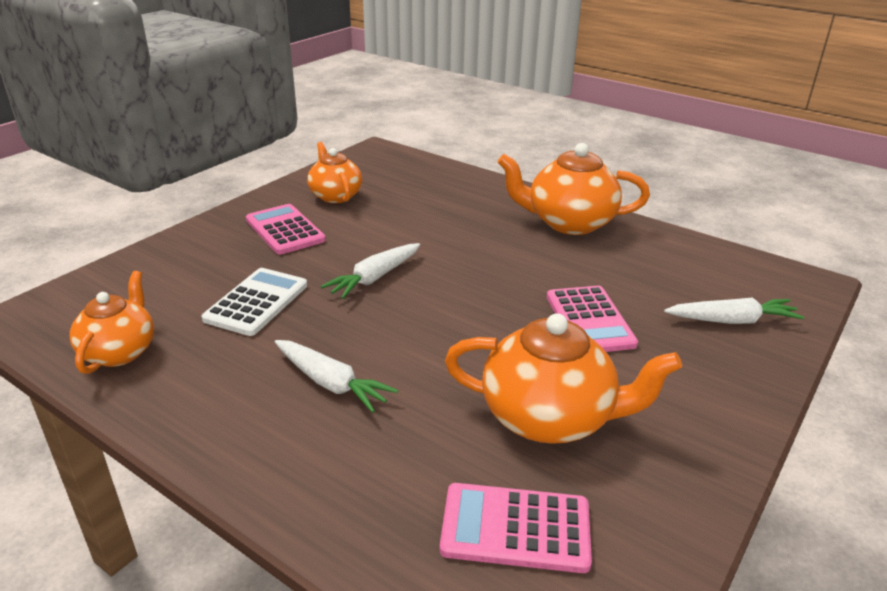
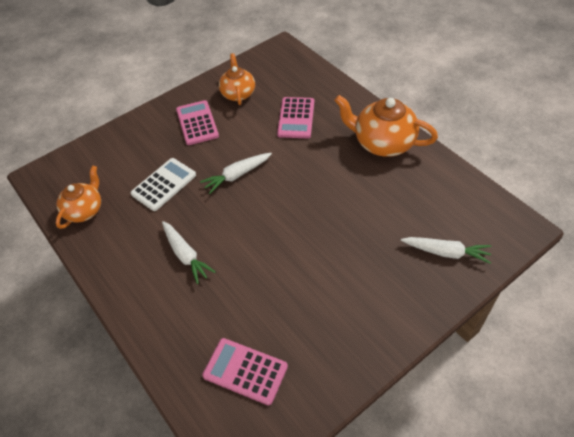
camera: 20 degrees right, 20 degrees up
(549, 418) = (294, 305): orange teapot -> none
(589, 320) = (353, 235): pink calculator -> pink calculator (296, 118)

